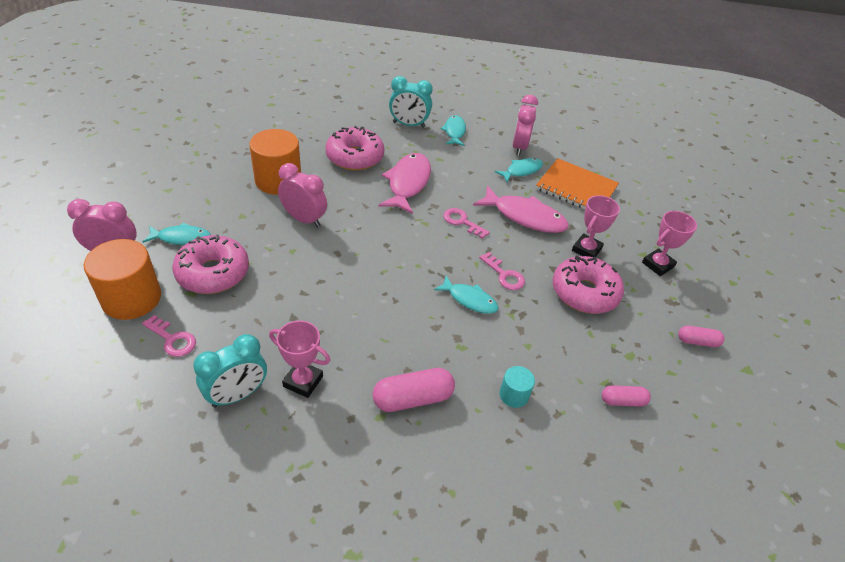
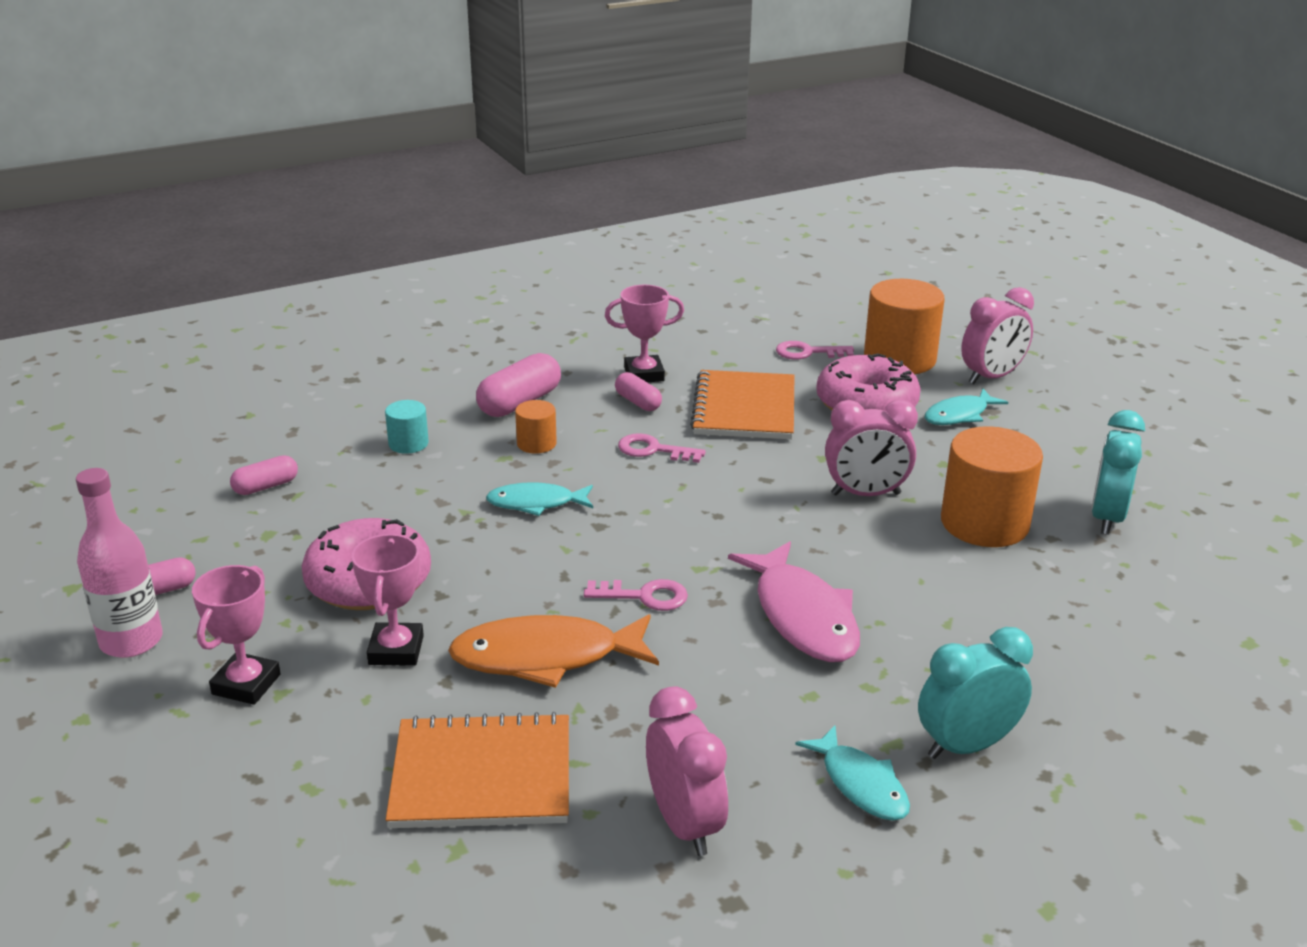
camera: 150 degrees right, 15 degrees down
(237, 395) = (690, 347): turquoise clock -> turquoise clock (1107, 518)
(283, 309) = (744, 408): none -> orange notebook
(337, 353) = (638, 402): none -> pink capsule
(355, 157) = (947, 617): pink donut -> none
(433, 348) = (536, 443): none -> orange cylinder
(504, 275) = (511, 552): pink key -> pink key (654, 450)
(521, 171) = (628, 757): turquoise fish -> none
(525, 217) = (546, 657): pink fish -> orange fish
(711, 314) = (131, 641): none -> pink bottle

